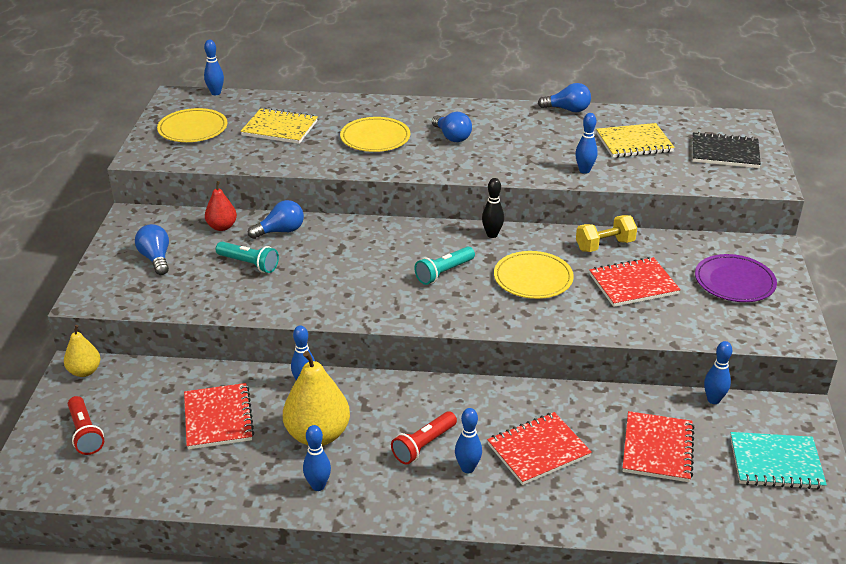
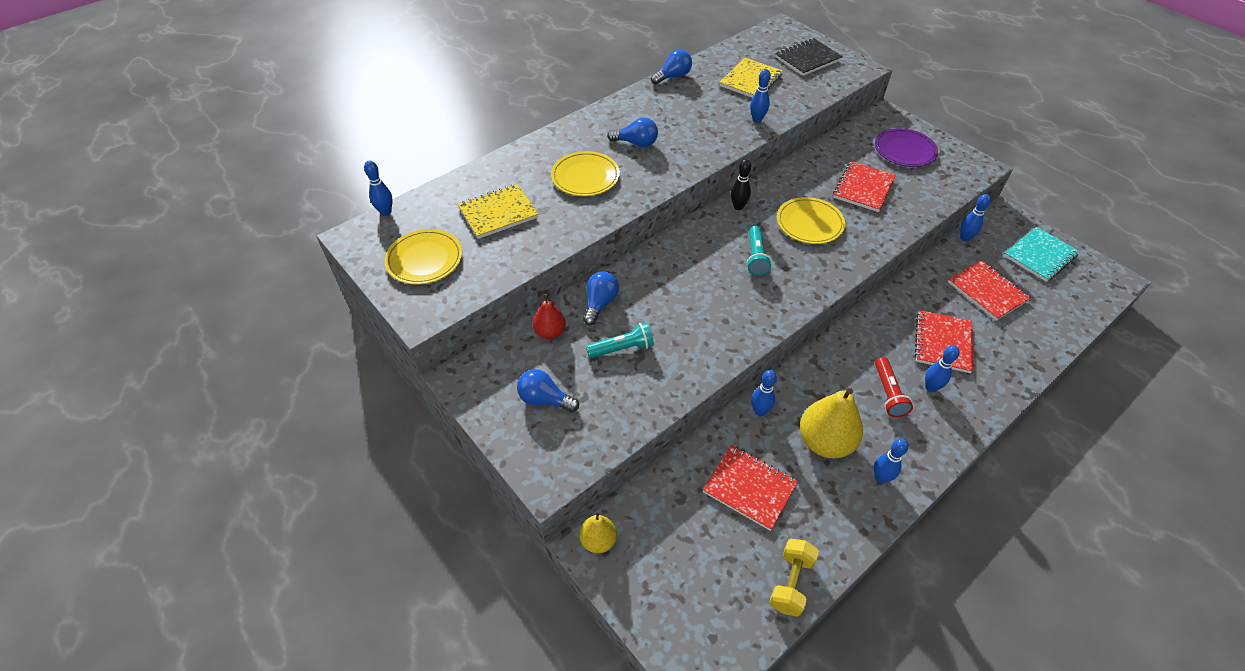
camera: 45 degrees left, 15 degrees up
(85, 433) = (683, 589): red flashlight -> none
(604, 245) = (809, 170): yellow dumbbell -> yellow dumbbell (791, 583)

